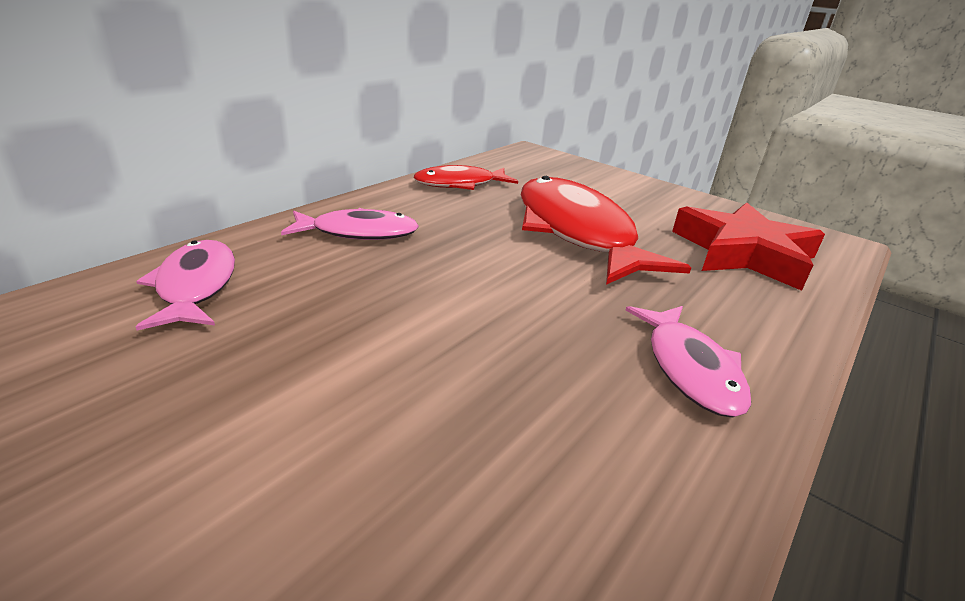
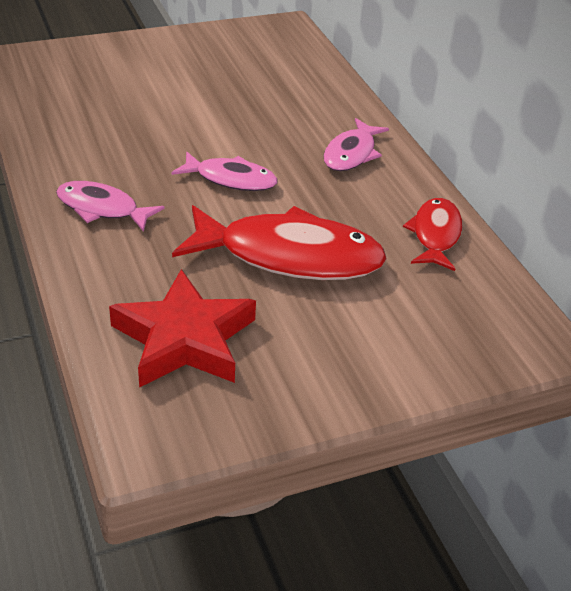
camera: 120 degrees right, 10 degrees up
(195, 286) = (311, 92): pink fish -> pink fish (231, 179)

